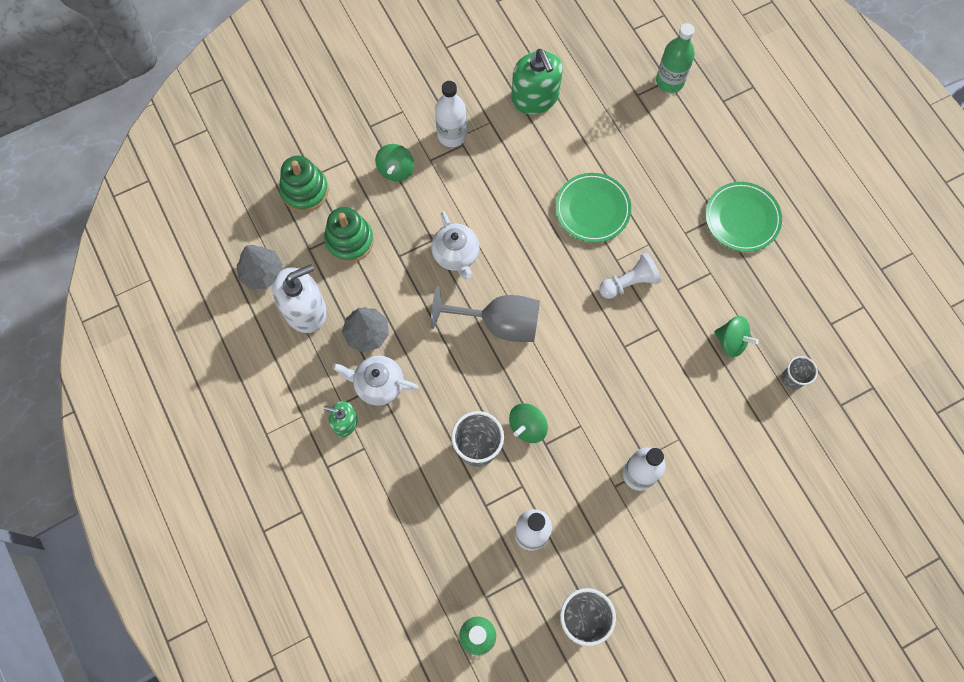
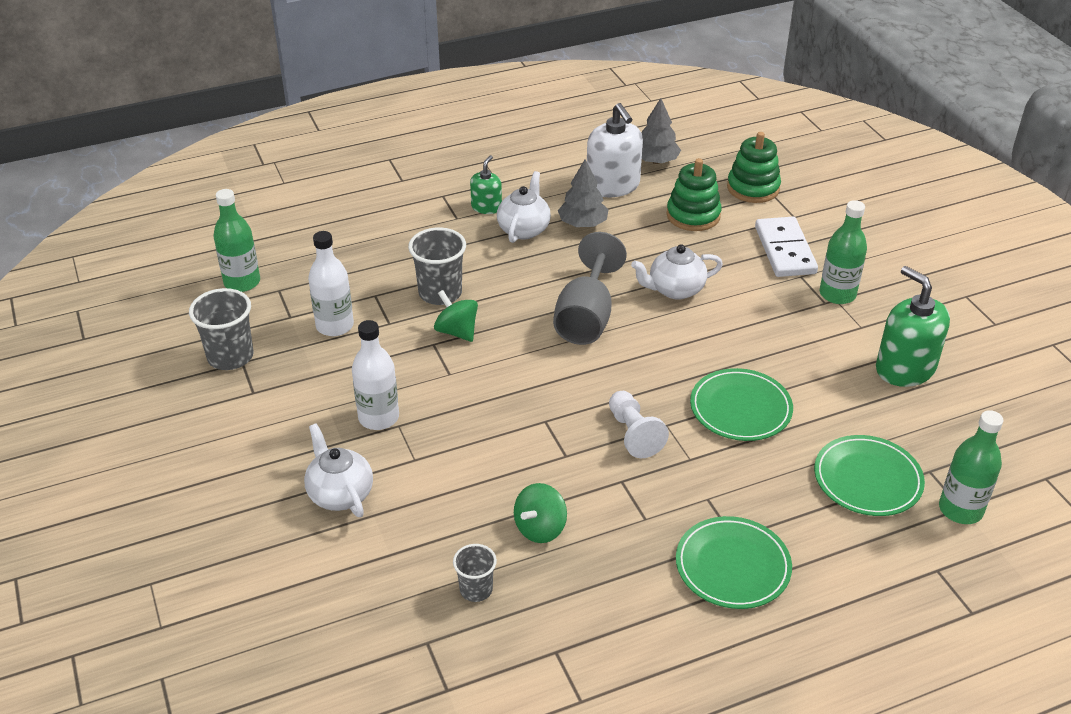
camera: 95 degrees right, 30 degrees down
(396, 170) = (784, 250): green spinning top -> white domino
(452, 135) = (837, 294): white bottle -> green bottle
(535, 98) = (905, 368): green soap dispenser -> green soap dispenser turned 75 degrees clockwise
(651, 132) = (867, 479): none -> green plate
(723, 489) = (340, 494): none -> white teapot

